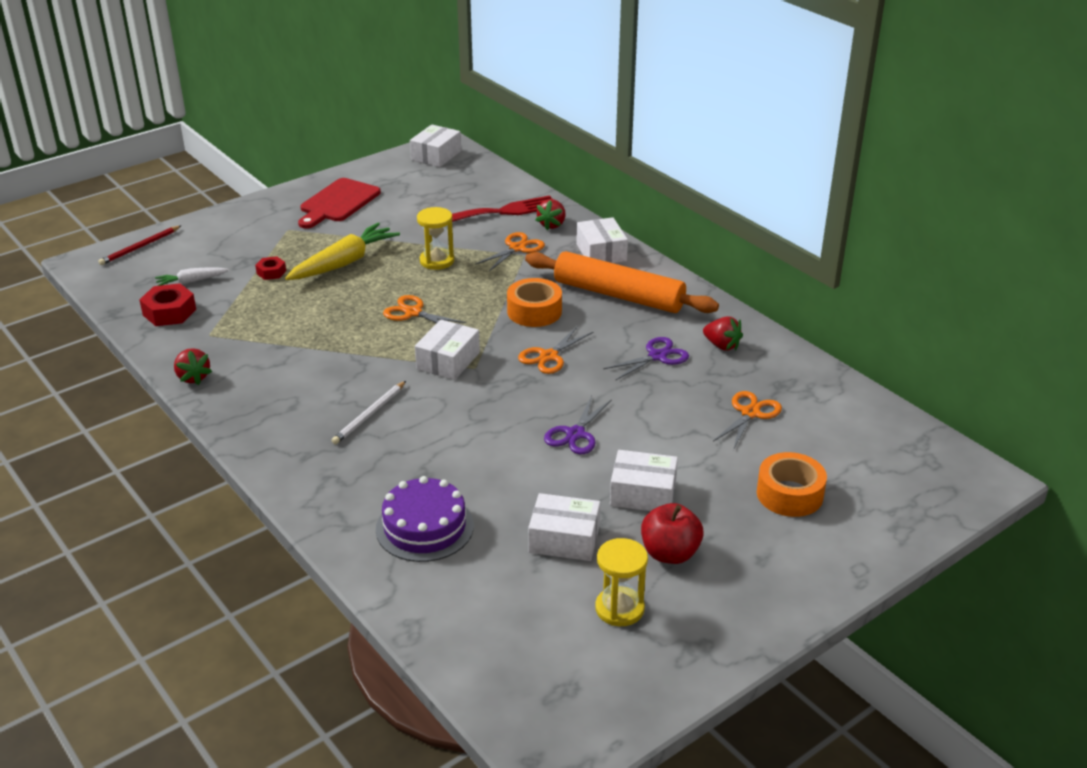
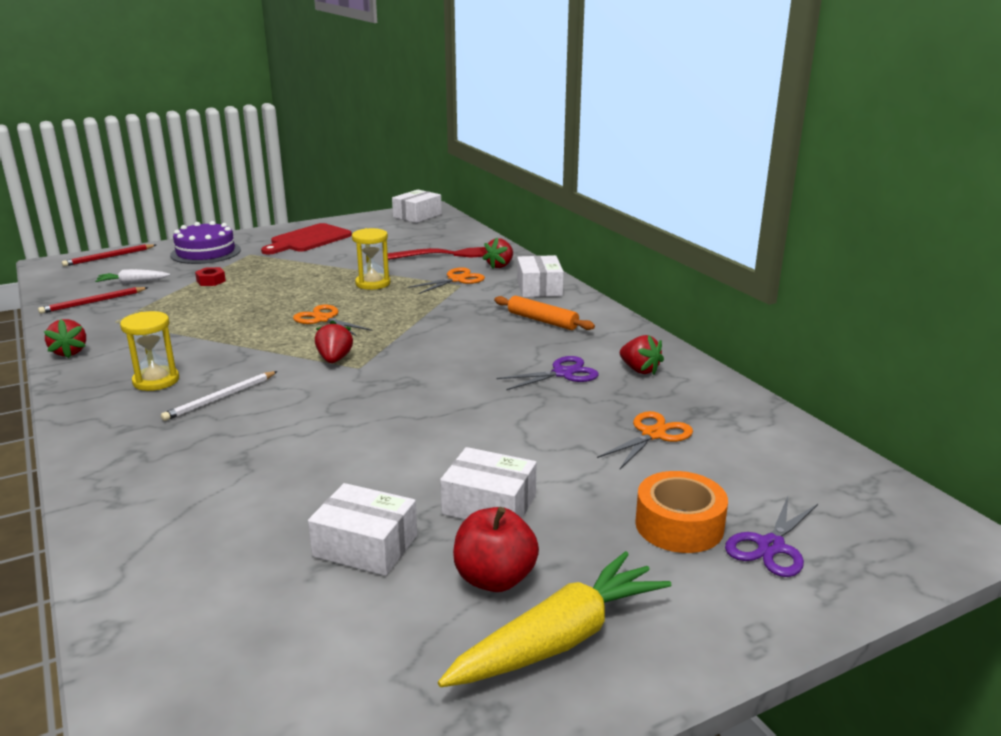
camera: 10 degrees right, 10 degrees down
(169, 312) = (93, 302): red nut -> red pencil
(344, 263) = (284, 279): yellow carrot -> yellow carrot (559, 639)
(424, 527) = (204, 513): purple cake -> purple cake (206, 252)
(448, 361) = (334, 359): white box -> red strawberry
(534, 311) = (448, 327): orange tape -> none
(549, 356) = (443, 364): orange scissors -> none
(575, 434) = (436, 436): purple scissors -> purple scissors (771, 546)
(618, 295) = (542, 321): orange rolling pin -> orange rolling pin, size x0.54
(619, 608) = (395, 642): yellow hourglass -> yellow hourglass (156, 381)

